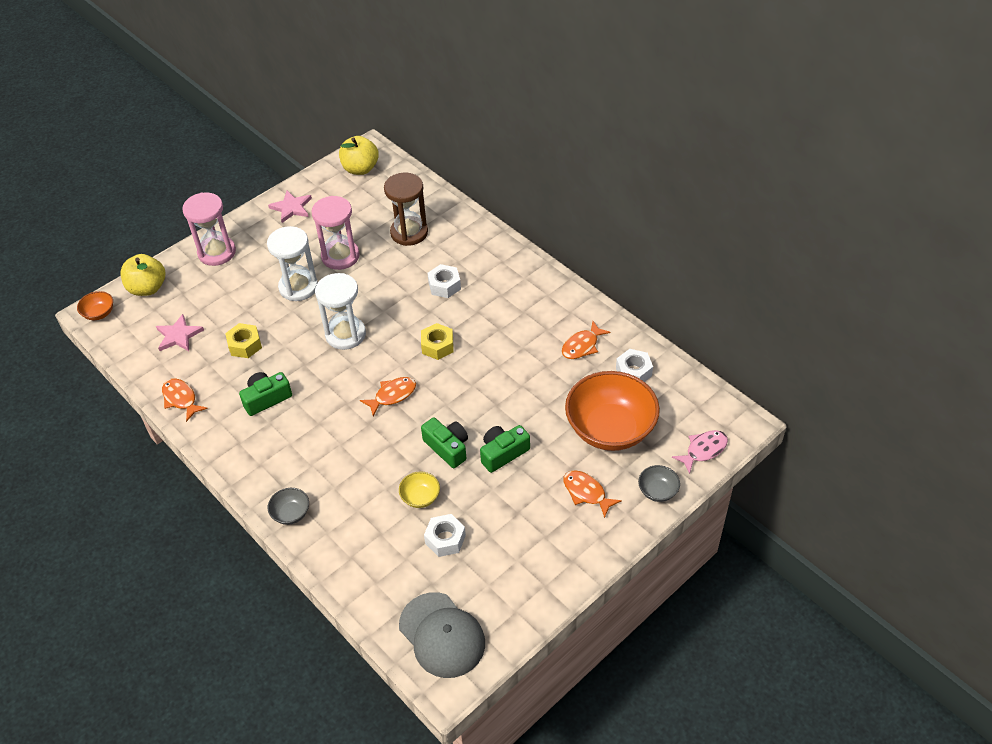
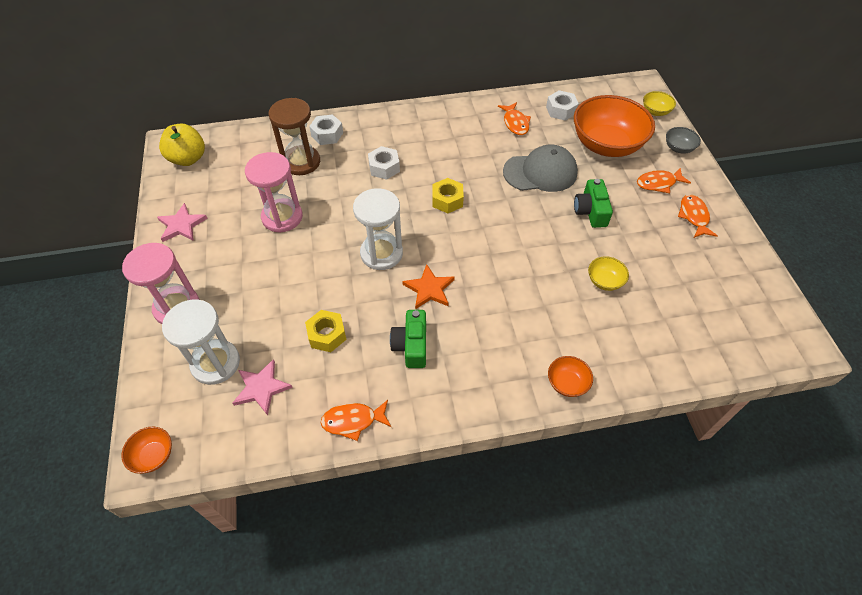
camera: 60 degrees left, 5 degrees up
(147, 288) = (163, 390): yellow apple -> none
(291, 513) = (567, 383): grey bowl -> orange bowl
(298, 287) = (290, 262): white hourglass -> white hourglass (215, 363)
(329, 382) = (429, 289): none -> orange star
(392, 395) = (479, 252): orange fish -> orange fish (694, 216)
(442, 635) = (755, 328): grey cap -> grey cap (540, 172)
(445, 539) = (658, 284): white nut -> white nut (327, 134)
(447, 447) = (562, 241): green camera -> none
(703, 450) = (655, 111): pink fish -> yellow bowl

